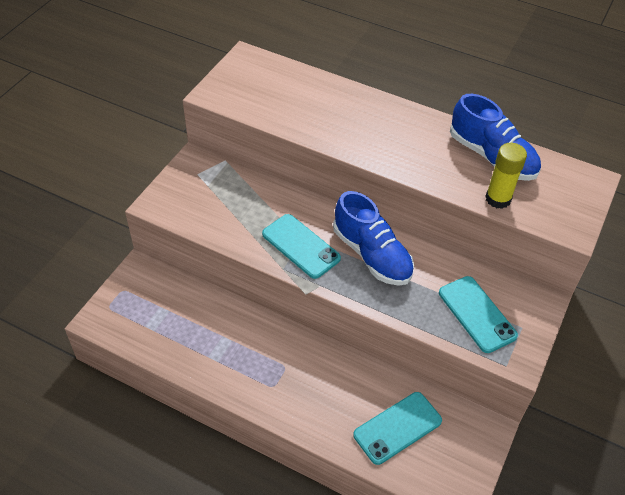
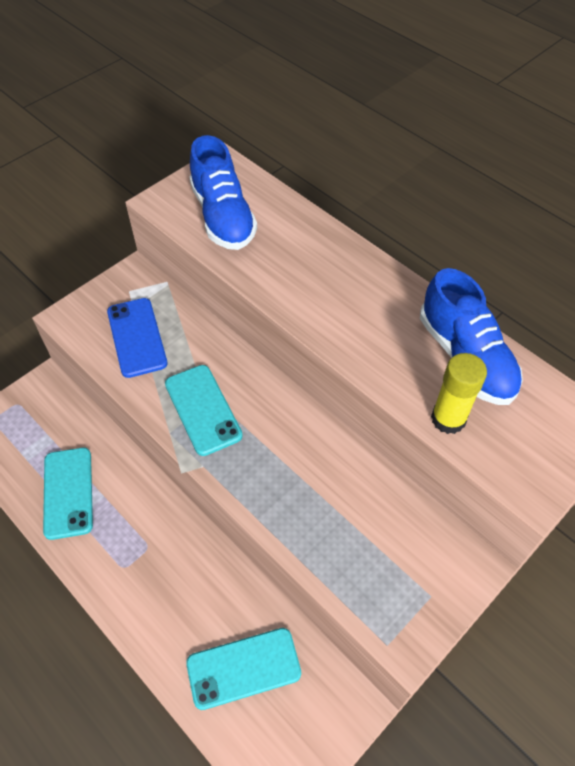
camera: 20 degrees right, 5 degrees up
(222, 206) = (137, 337): none -> blue phone
(372, 255) = (282, 443): blue shoe -> blue shoe (223, 216)
(476, 314) = (378, 560): turquoise phone -> turquoise phone (68, 492)

